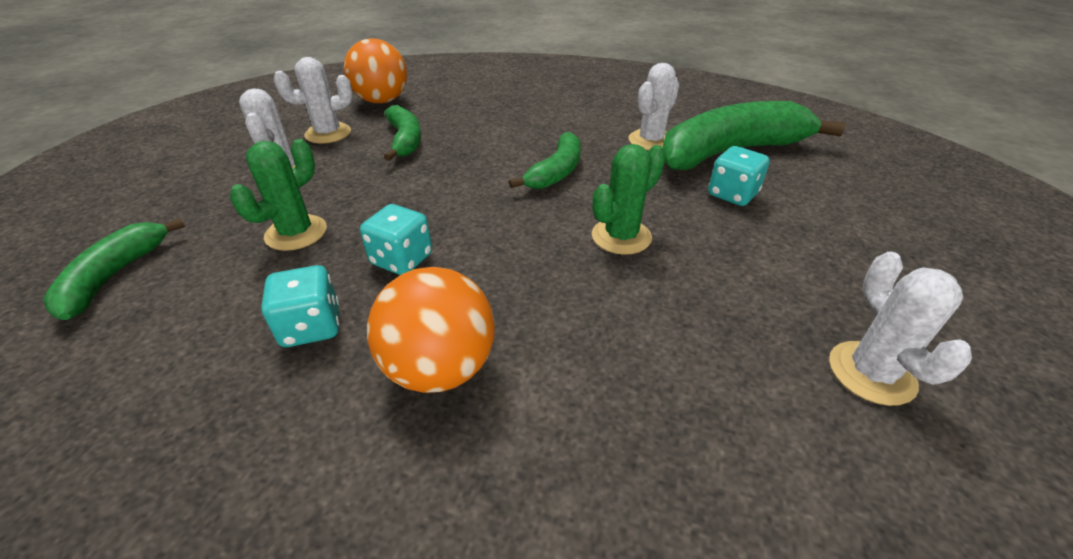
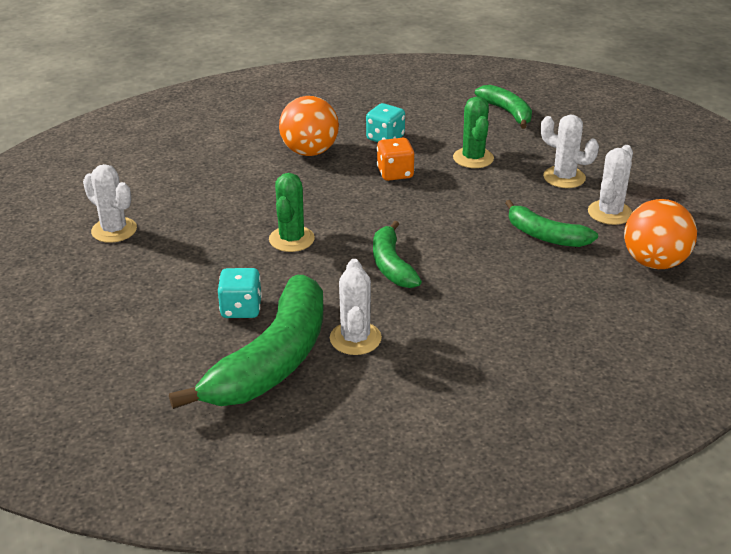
camera: 140 degrees right, 5 degrees down
(401, 259) = (395, 173): turquoise dice -> orange dice

